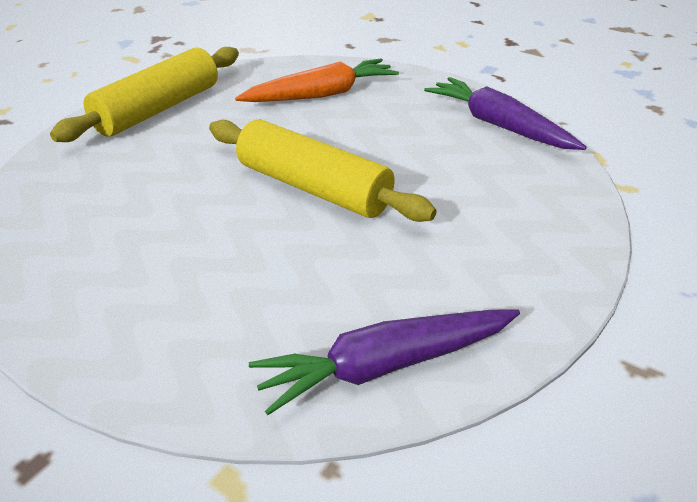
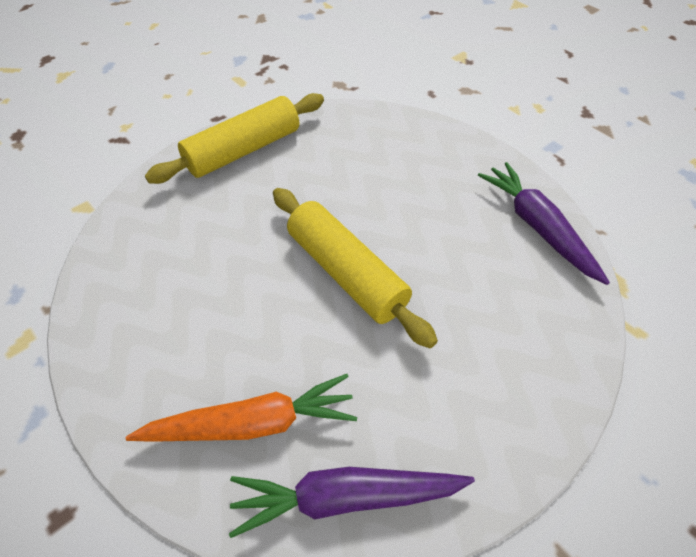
camera: 15 degrees right, 15 degrees up
(321, 95) = (386, 157): orange carrot -> orange carrot (252, 423)

